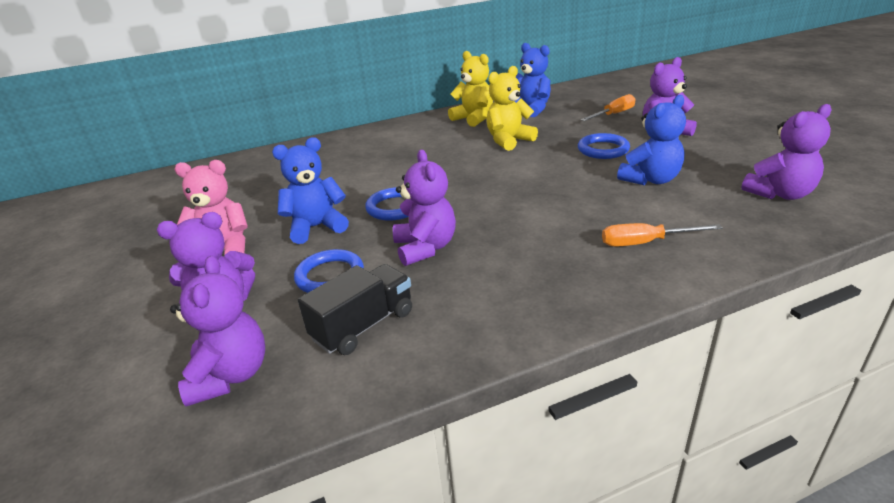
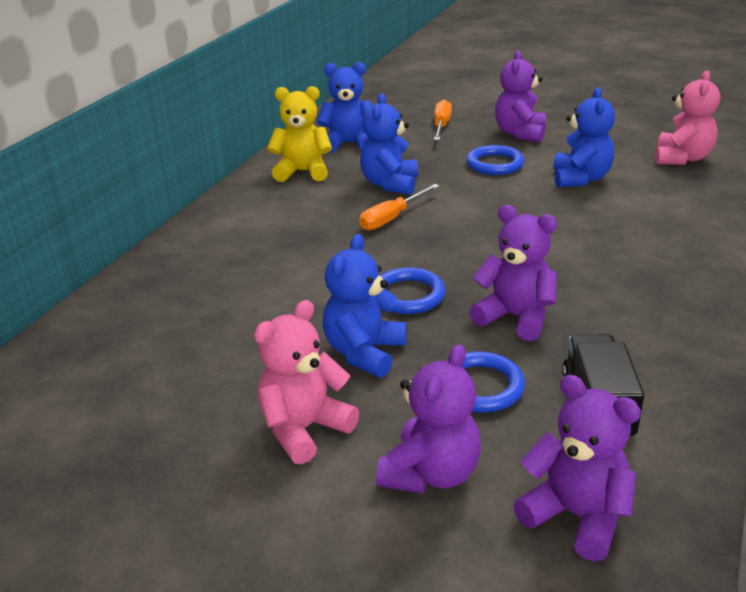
camera: 45 degrees left, 0 degrees up
(509, 141) = (390, 184): yellow teddy bear -> blue teddy bear
(645, 243) = (666, 233): orange screwdriver -> orange screwdriver (392, 218)
(780, 194) = (682, 158): purple teddy bear -> pink teddy bear

